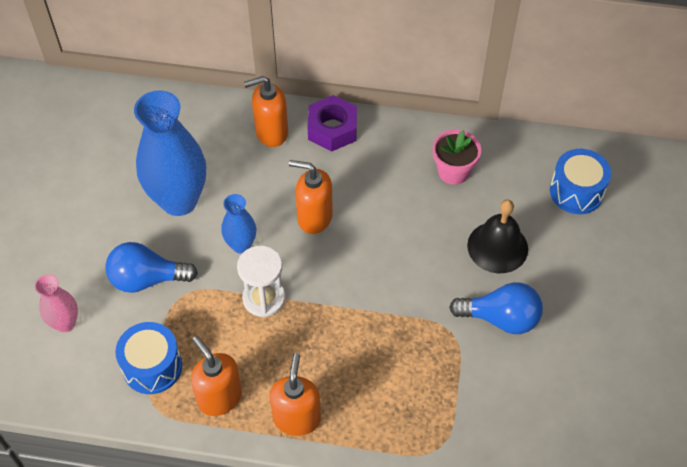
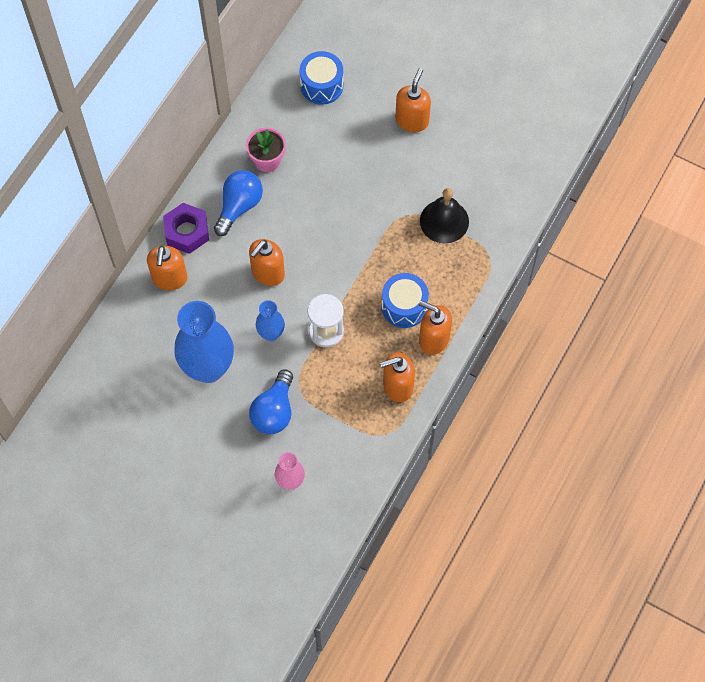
camera: 70 degrees left, 10 degrees up
(152, 366) = (354, 426): blue drum -> blue drum (404, 306)
(497, 247) = (347, 157): black bell -> black bell (444, 221)
(501, 318) = (407, 179): blue light bulb -> blue light bulb (239, 206)
(583, 298) = (412, 120): none -> orange soap dispenser

